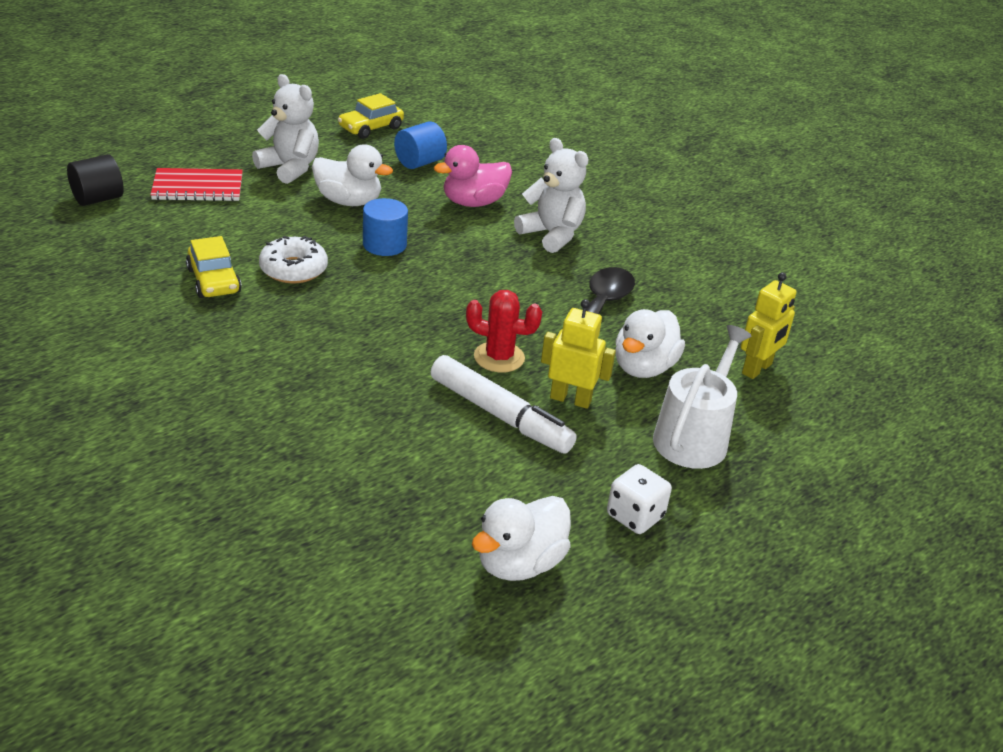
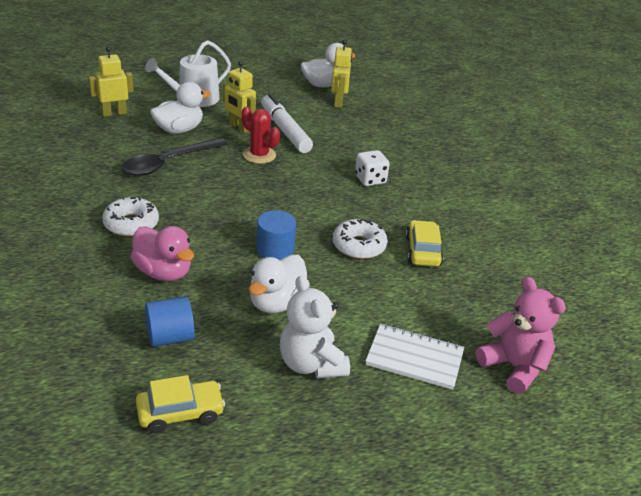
camera: 155 degrees left, 0 degrees up
(98, 199) = (514, 367): black cylinder -> pink teddy bear
(198, 187) = (414, 358): red notebook -> white notebook
(349, 201) = (277, 302): white duck -> white duck turned 105 degrees counterclockwise
(459, 518) = (338, 102): none -> yellow robot
(473, 202) = (163, 272): pink duck -> pink duck turned 45 degrees clockwise
(552, 235) = (131, 224): white teddy bear -> white donut
(635, 516) = (258, 84): white dice -> white dice (370, 179)

